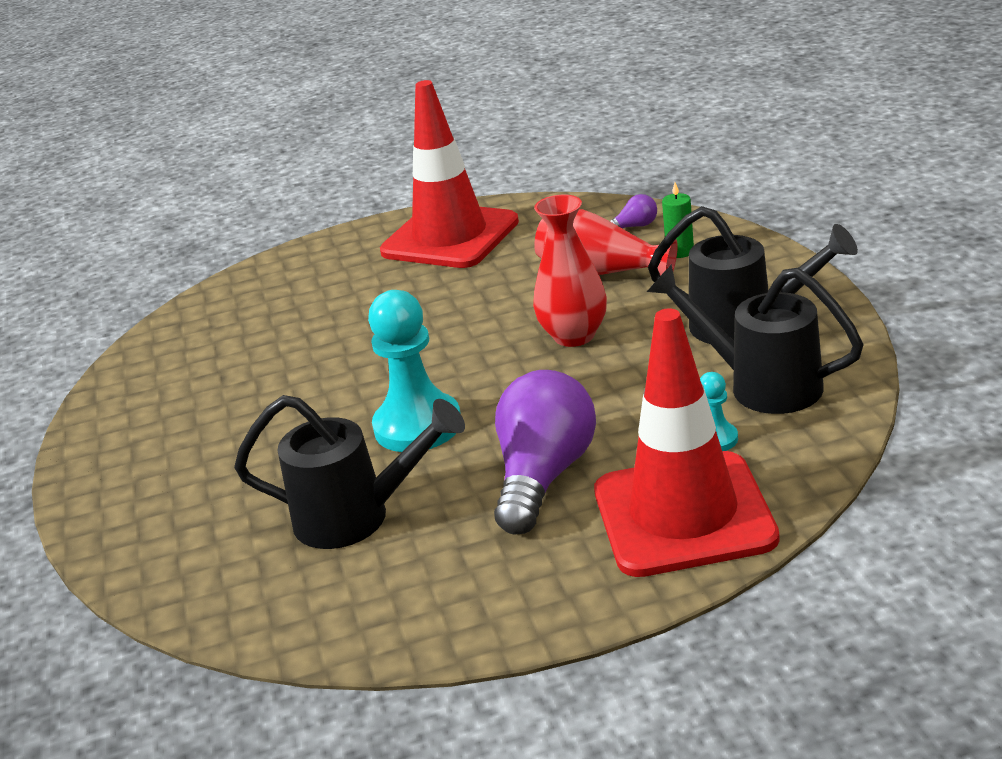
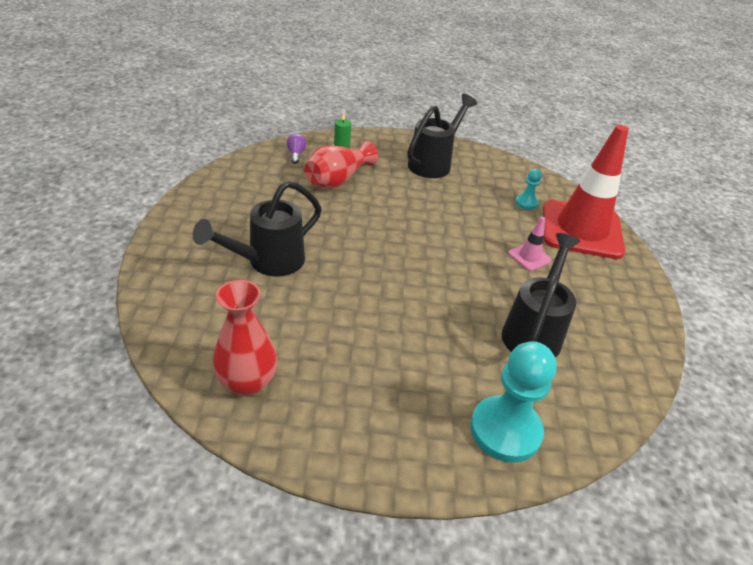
camera: 80 degrees left, 10 degrees up
(418, 426) = (451, 284): turquoise pawn -> turquoise pawn (505, 430)
(450, 237) = (222, 210): red traffic cone -> none
(544, 476) = (529, 257): purple light bulb -> pink traffic cone
(574, 336) = (398, 207): red vase -> red vase (247, 382)
(760, 385) = (489, 178): black watering can -> black watering can (267, 262)

